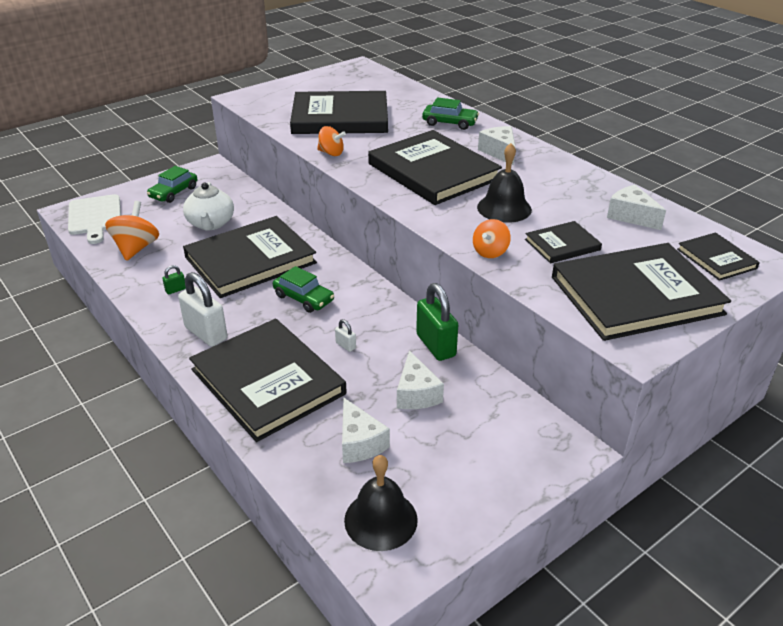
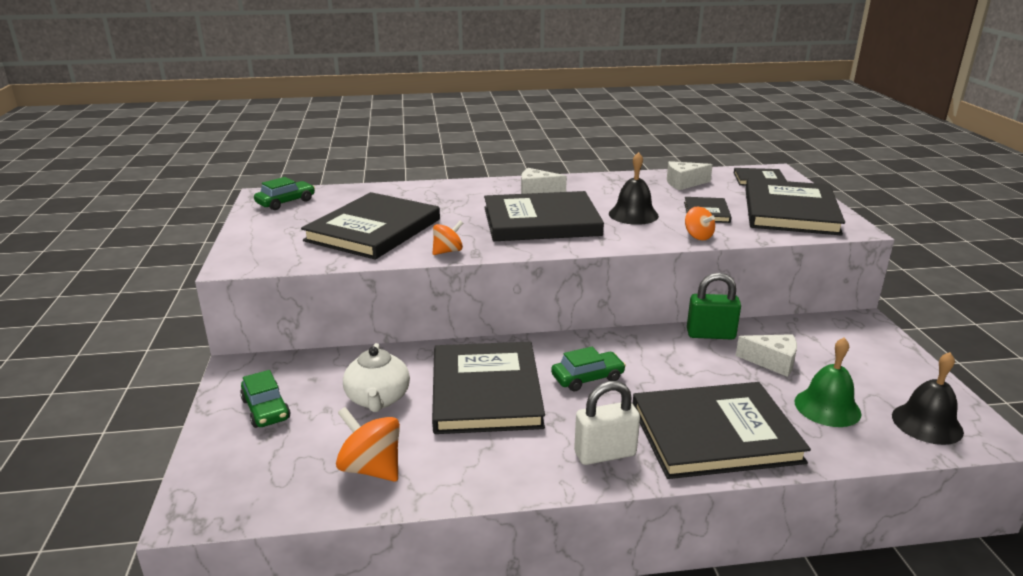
camera: 60 degrees left, 10 degrees down
(95, 217) = (243, 490): white cutting board -> none
(176, 290) = (499, 456): green padlock -> none
(211, 224) = (378, 399): white teapot -> white teapot turned 60 degrees clockwise
(345, 345) = (683, 376): white padlock -> none
(359, 443) = (827, 407): white cheese -> green bell
(450, 123) = (457, 193): green car -> green car (286, 202)

